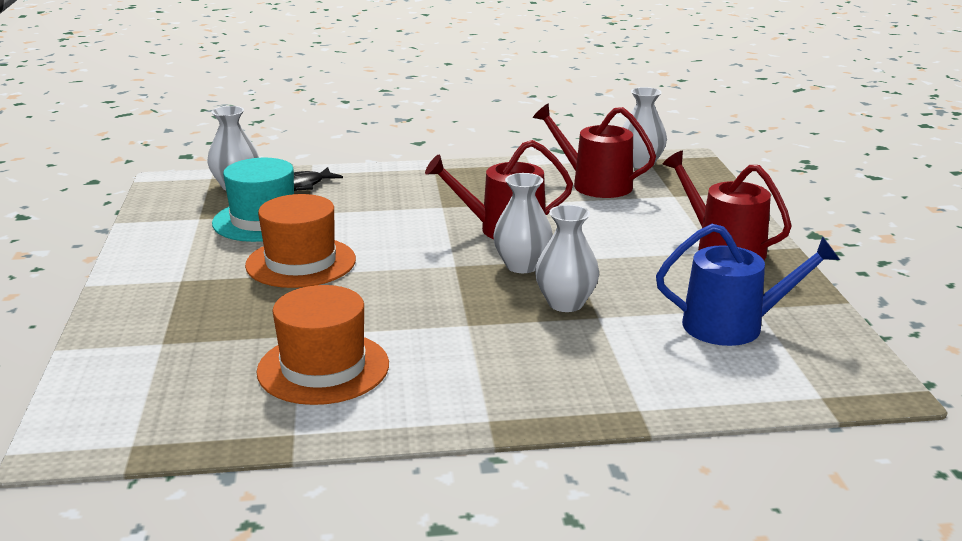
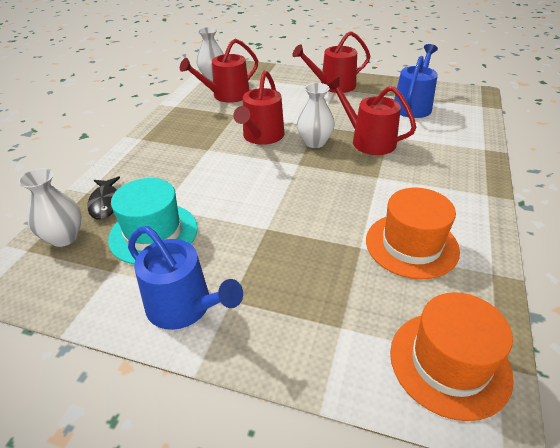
camera: 65 degrees left, 15 degrees up
(164, 261) = (184, 307): none -> blue watering can
(301, 262) = (247, 227): orange hat -> orange hat (449, 363)
(565, 303) = (368, 141): white vase -> red watering can

